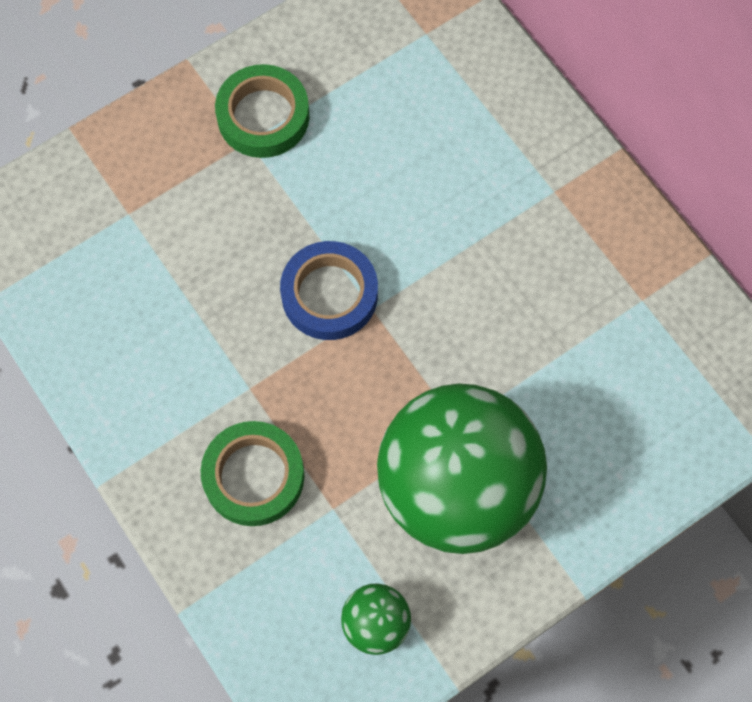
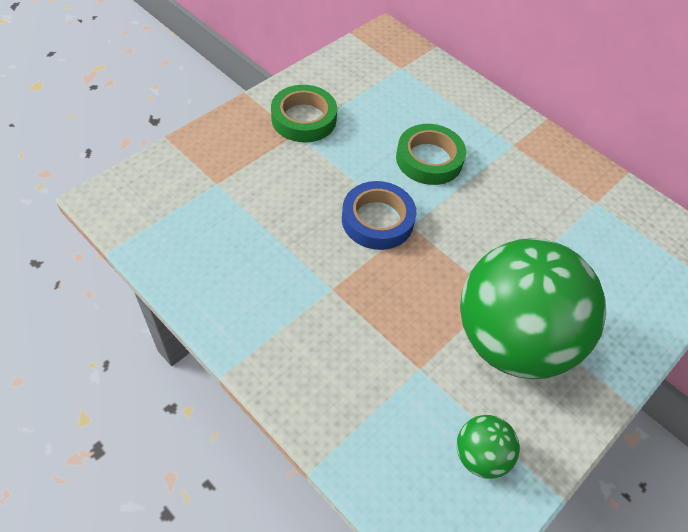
camera: 15 degrees left, 15 degrees down
(254, 476) = (350, 352): green tape -> green tape (429, 159)

